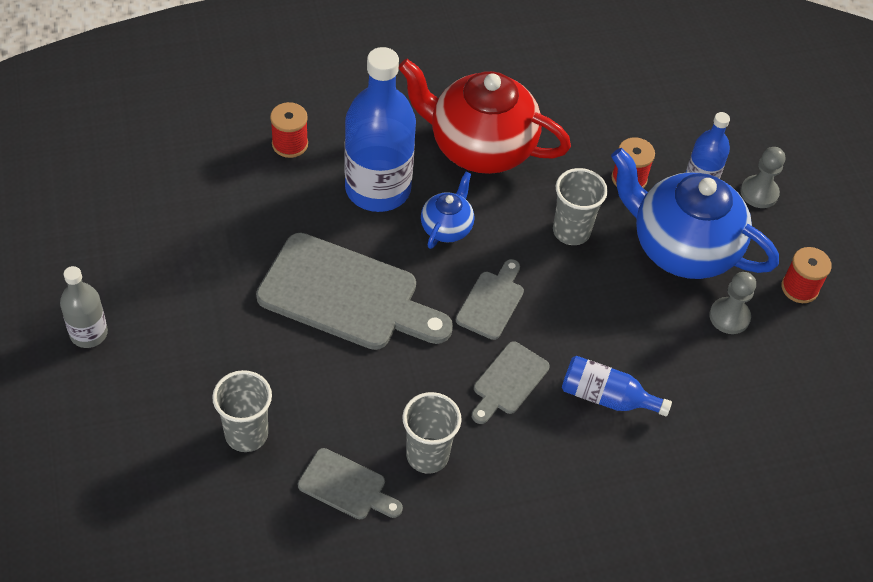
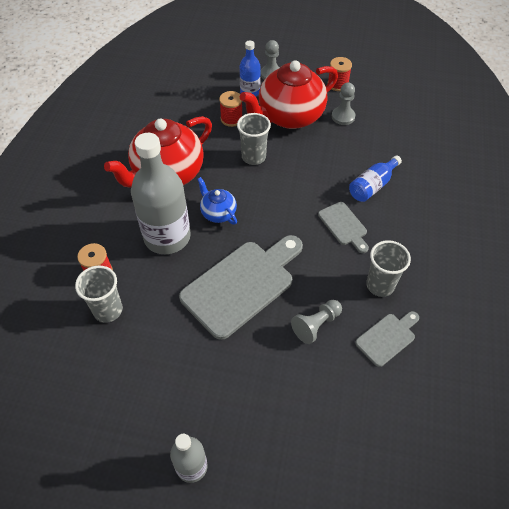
camera: 60 degrees left, 0 degrees up
(246, 434) = (326, 384): grey cup -> grey cup (108, 310)
(326, 397) = (316, 325): none -> grey pawn
(378, 189) = (167, 237): blue bottle -> grey bottle
(491, 302) = (284, 212): grey cutting board -> none
(681, 247) = (289, 117): blue teapot -> red teapot

